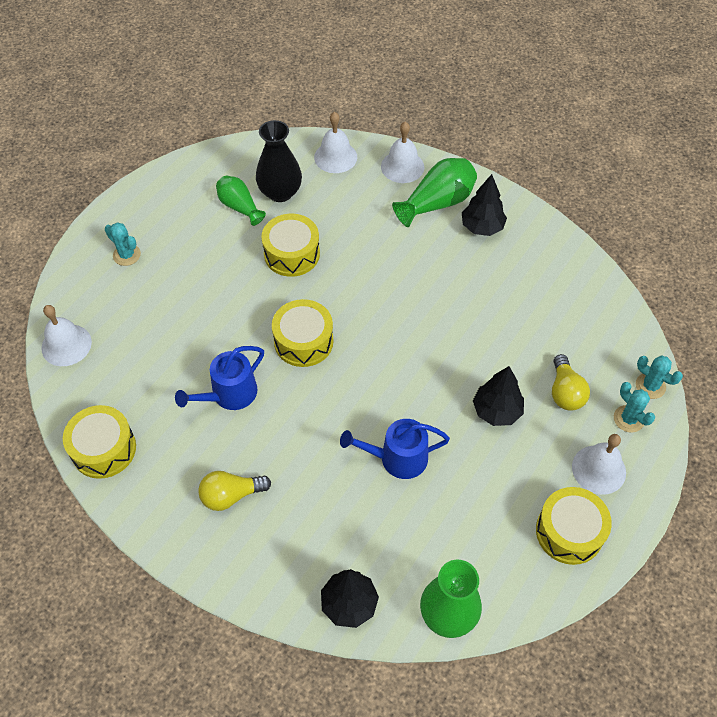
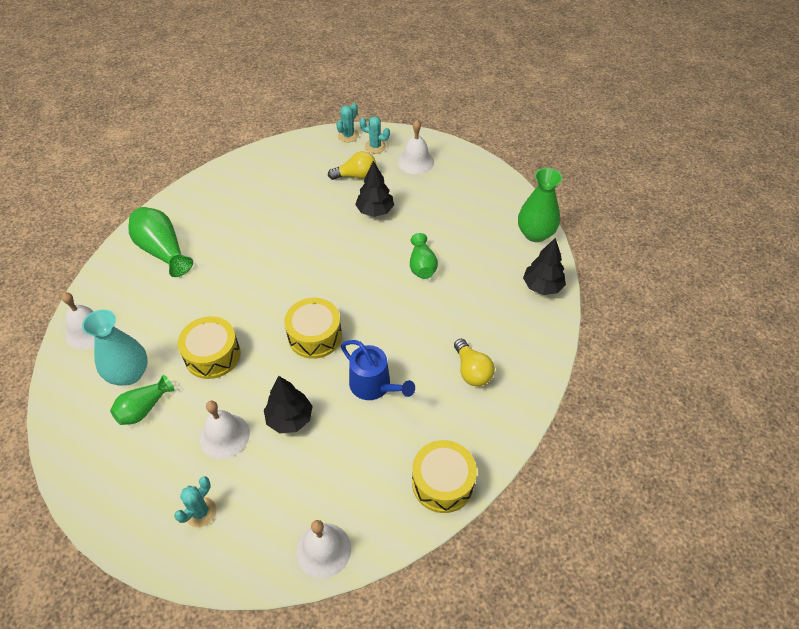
camera: 95 degrees left, 5 degrees down
(280, 192) = (129, 374): black vase -> turquoise vase
(397, 458) = (422, 265): blue watering can -> green vase
(402, 166) = (112, 277): white bell -> white bell (224, 436)
(482, 227) = (195, 221): black tree -> black tree (290, 419)
(569, 532) = (464, 176): yellow drum -> none
(628, 419) = (375, 146): turquoise cactus -> turquoise cactus turned 60 degrees clockwise

